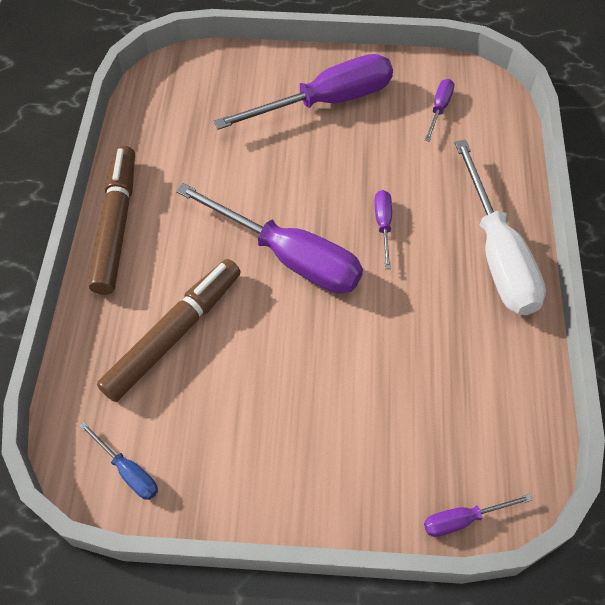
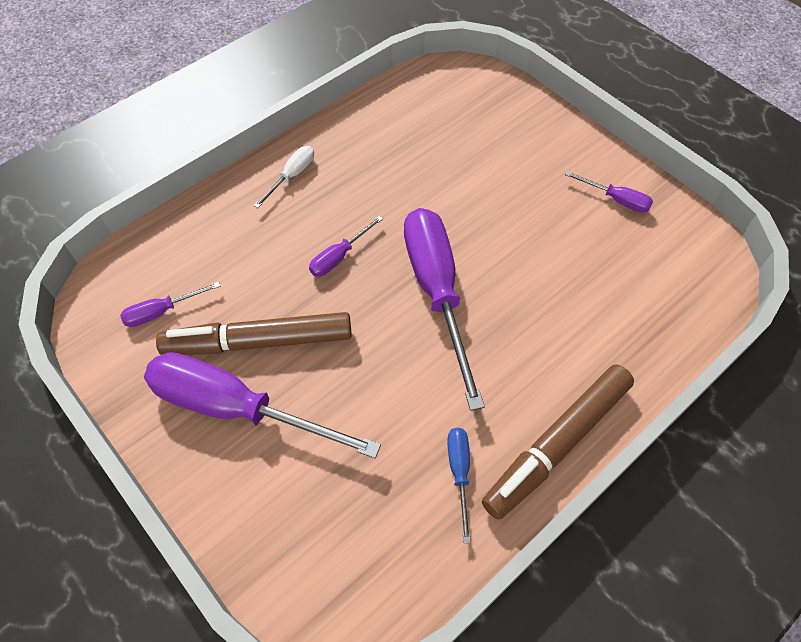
camera: 135 degrees left, 0 degrees up
(128, 471) = (687, 242): blue screwdriver -> blue screwdriver (459, 473)
(174, 334) = (583, 305): brown marker -> brown marker (259, 342)
(463, 519) = (499, 82): purple screwdriver -> purple screwdriver (616, 200)
(497, 254) = (292, 176): white screwdriver -> white screwdriver, size x0.44

